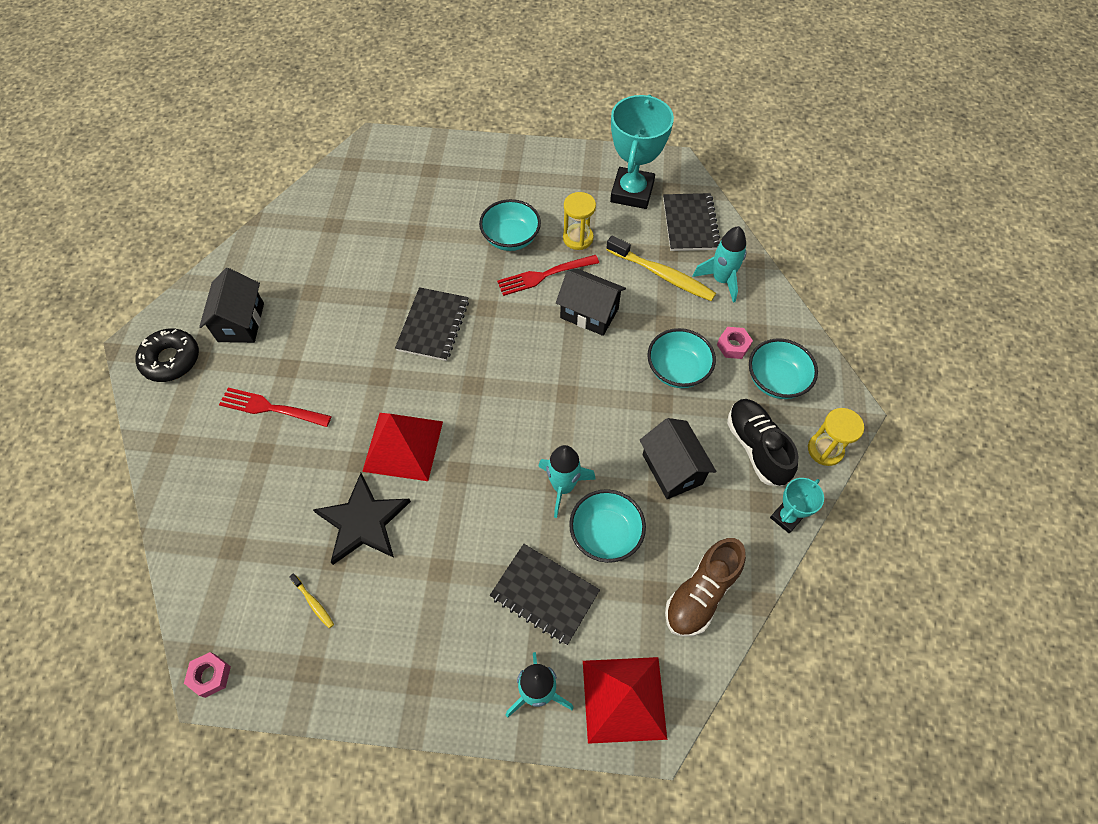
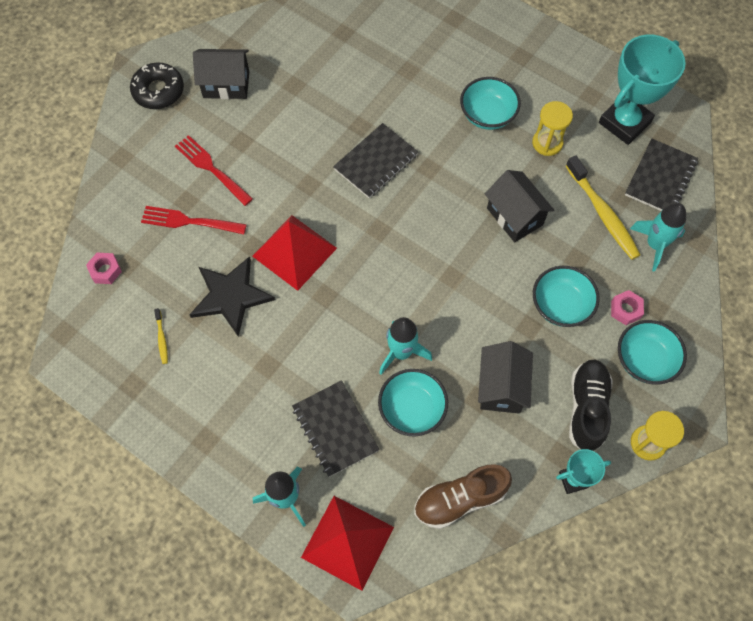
camera: 30 degrees right, 5 degrees up
(210, 676) = (64, 351): pink nut -> pink nut (105, 271)
(241, 322) = (226, 85): black house -> black house turned 60 degrees clockwise
(544, 275) = (496, 163): red fork -> red fork (189, 221)

